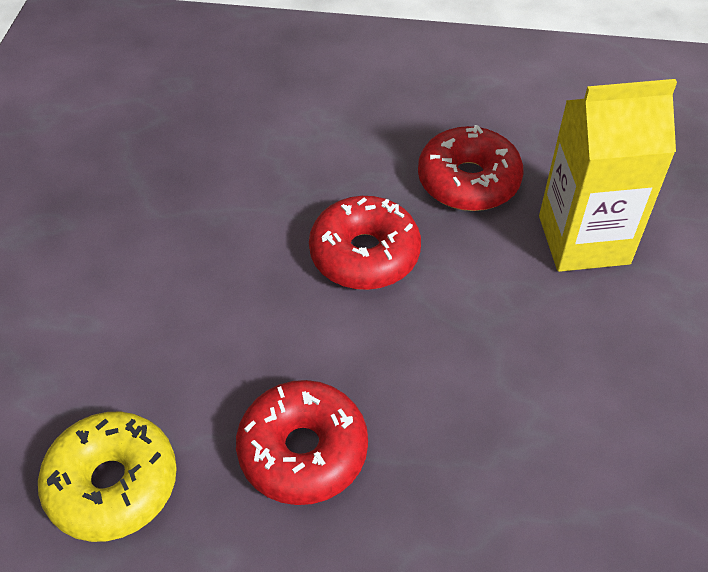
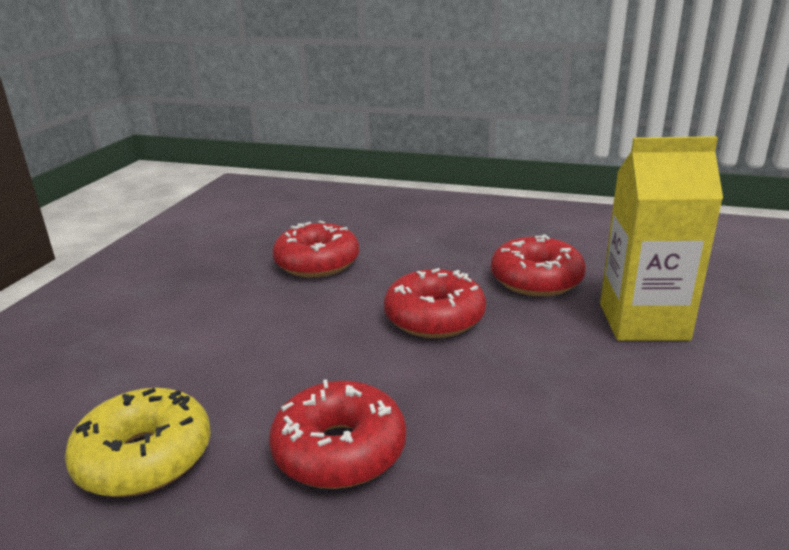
camera: 10 degrees right, 25 degrees down
(211, 171) = (317, 263): none -> red donut

